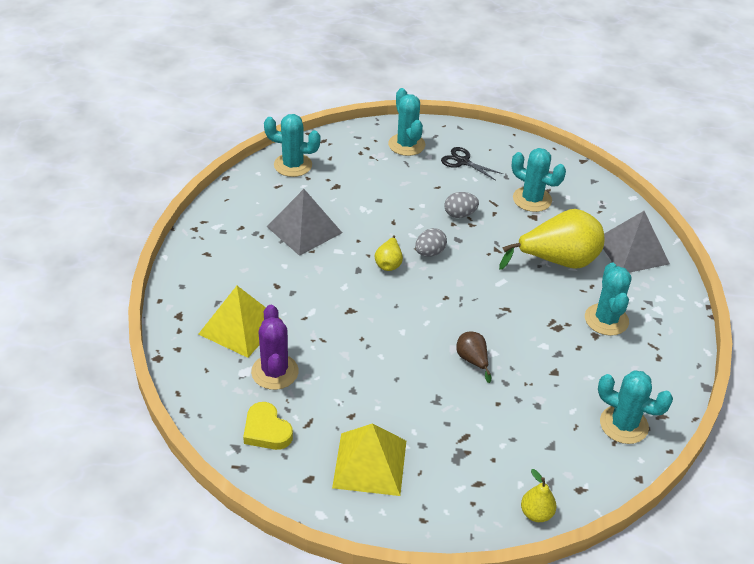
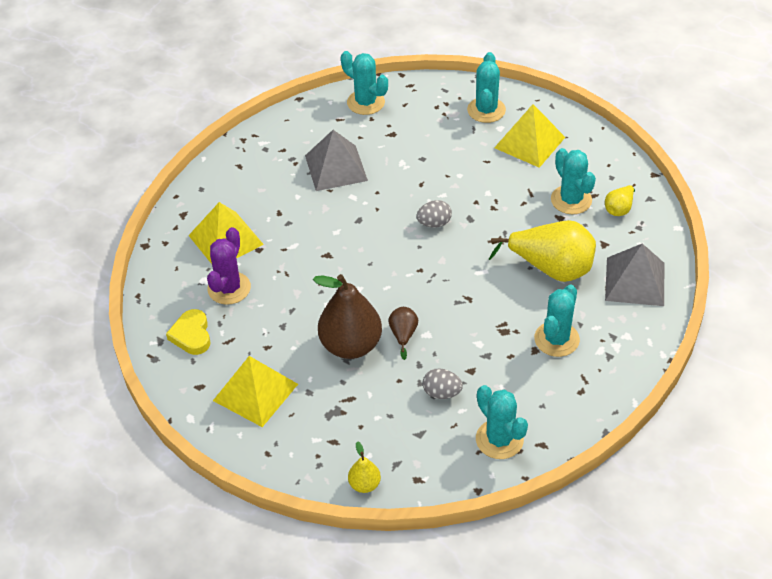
camera: 30 degrees right, 5 degrees up
(388, 263) = (390, 222): yellow pear -> yellow pear (619, 209)
(431, 386) = (351, 345): none -> brown pear
(460, 214) = (489, 195): grey egg -> grey egg (442, 393)
(463, 162) = (529, 142): black scissors -> yellow pyramid

